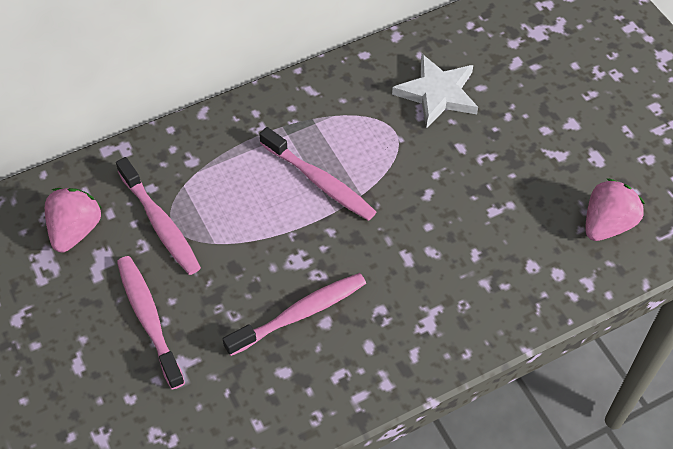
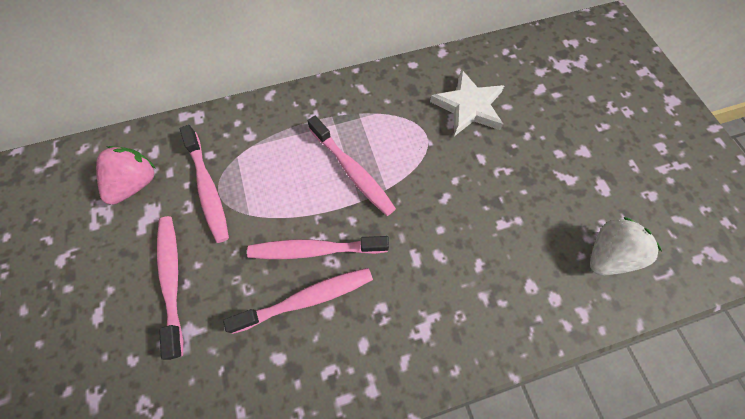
camera: 10 degrees right, 10 degrees up
(296, 266) = (314, 250): none -> pink toothbrush
(607, 224) = (607, 255): pink strawberry -> white strawberry

